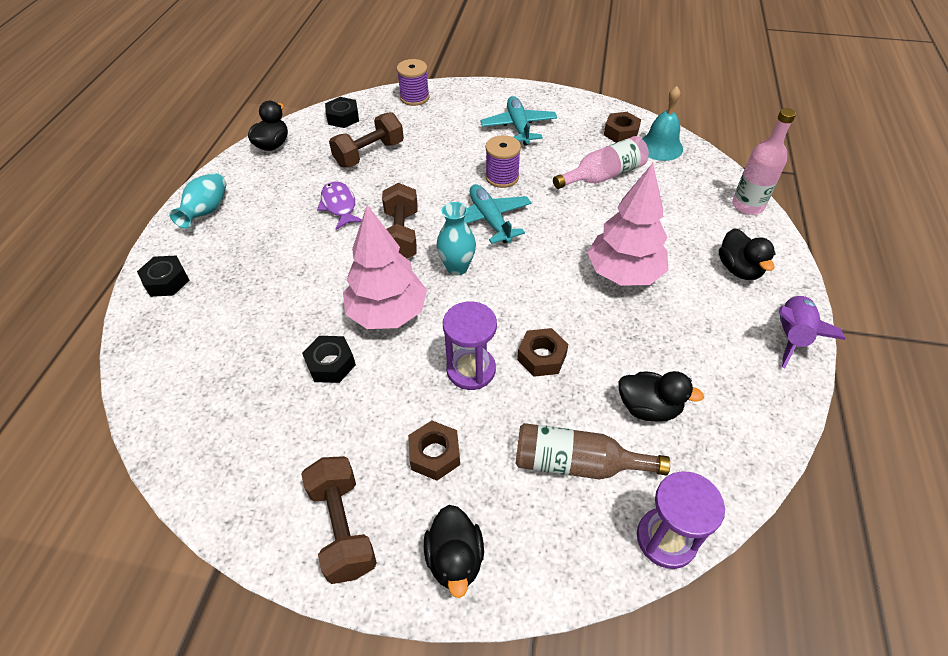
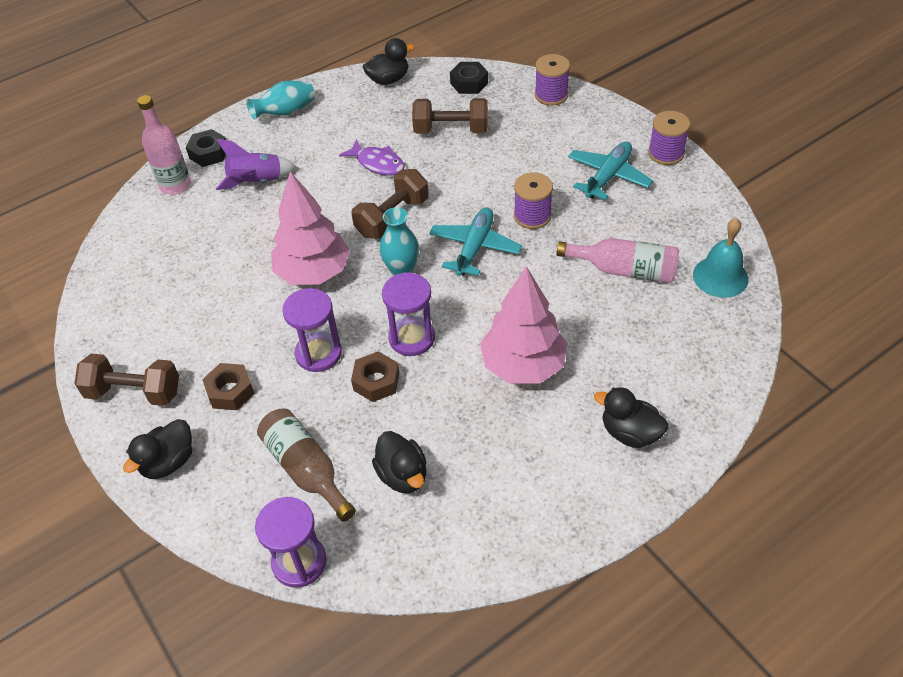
camera: 45 degrees right, 0 degrees up
(331, 364) = (239, 283): black nut -> none
(339, 206) = (377, 163): purple fish -> purple fish turned 105 degrees clockwise
(343, 527) = (134, 392): brown dumbbell -> brown dumbbell turned 75 degrees clockwise
(526, 308) = (412, 338): none -> purple hourglass
(535, 96) = (666, 153): none -> purple spool
(621, 133) = (699, 239): brown nut -> none
(739, 269) = (630, 433): black duck -> black duck turned 90 degrees clockwise
(747, 205) = (726, 386): pink bottle -> pink bottle (175, 185)
(791, 336) = (593, 517): purple rocket -> purple rocket (257, 182)

